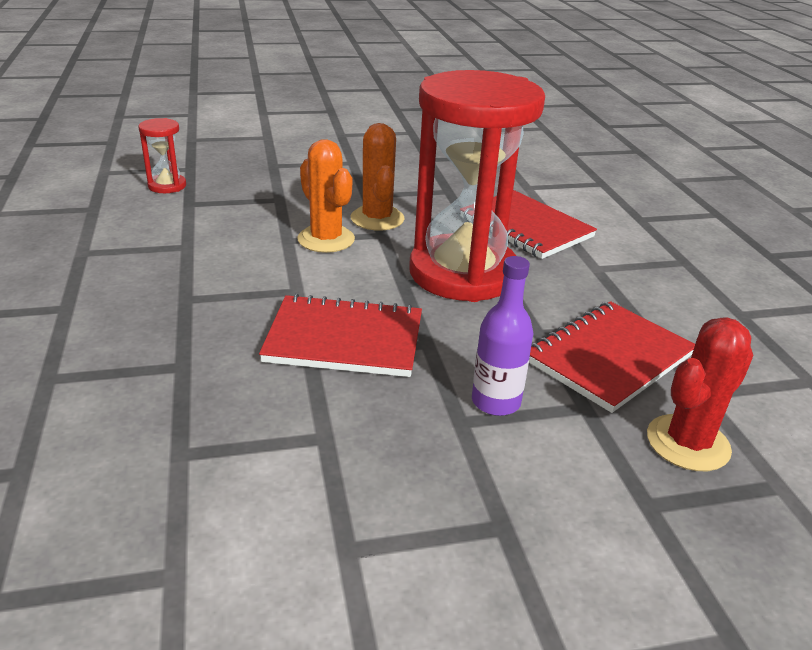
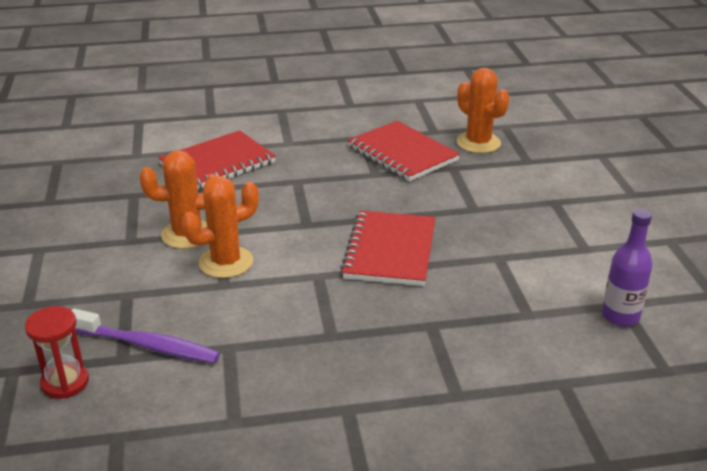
camera: 85 degrees left, 0 degrees up
(202, 211) = (147, 345): none -> purple toothbrush
(463, 273) = (293, 197): red hourglass -> none
(496, 402) = (453, 195): purple bottle -> purple bottle (620, 316)
(688, 443) = (478, 143): red cactus -> orange cactus

